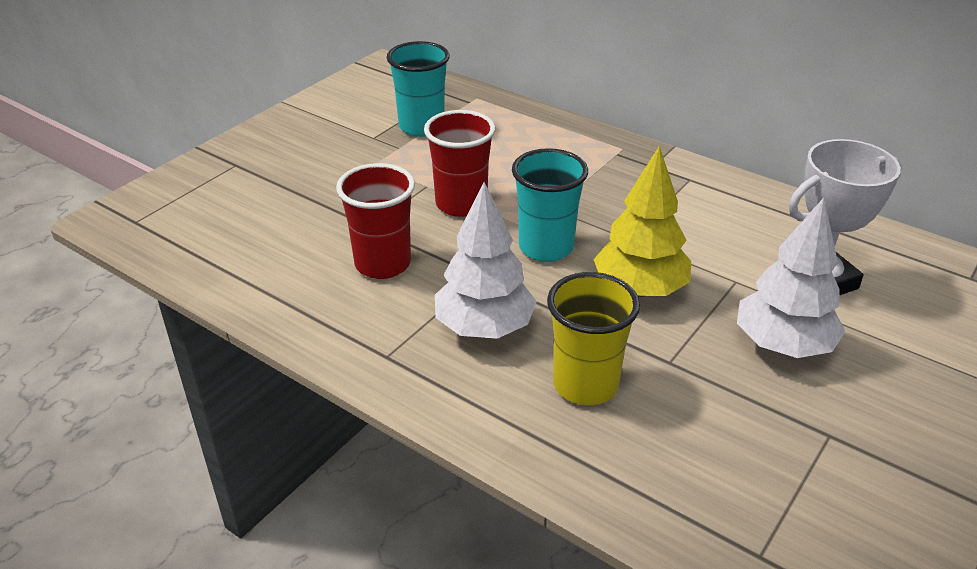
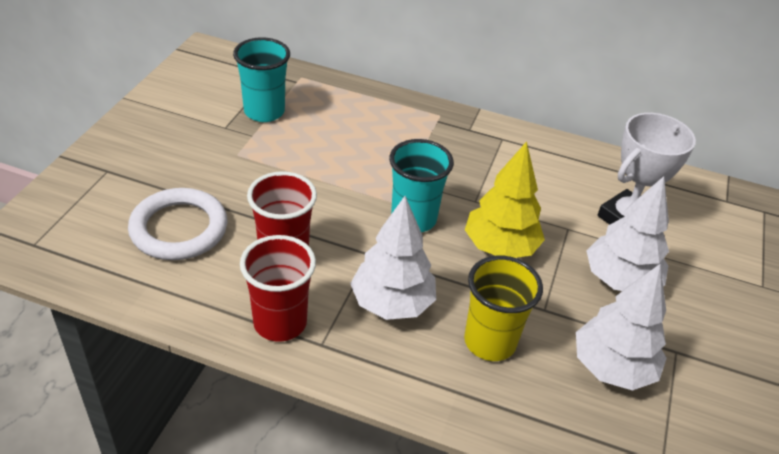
camera: 20 degrees left, 5 degrees up
(283, 225) = (179, 229): none -> white ring
(461, 204) = (328, 186): red cup -> red cup (280, 322)
(733, 438) = (612, 367): none -> white tree

